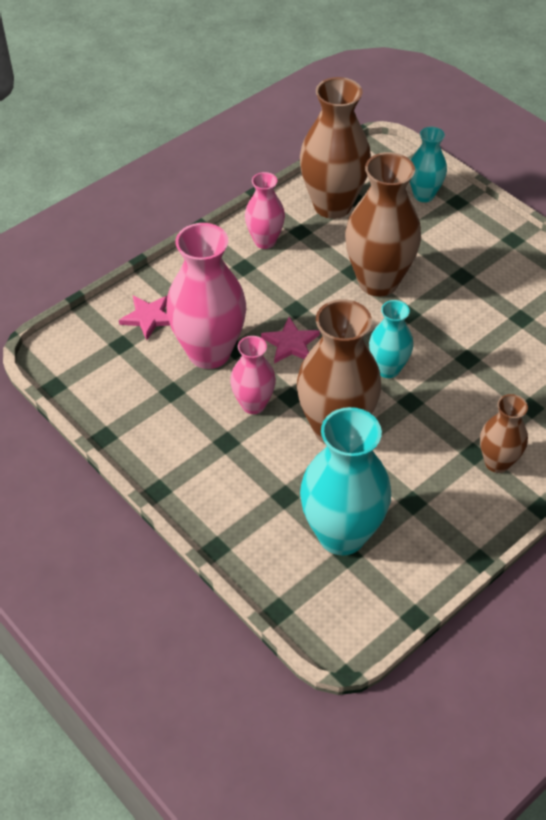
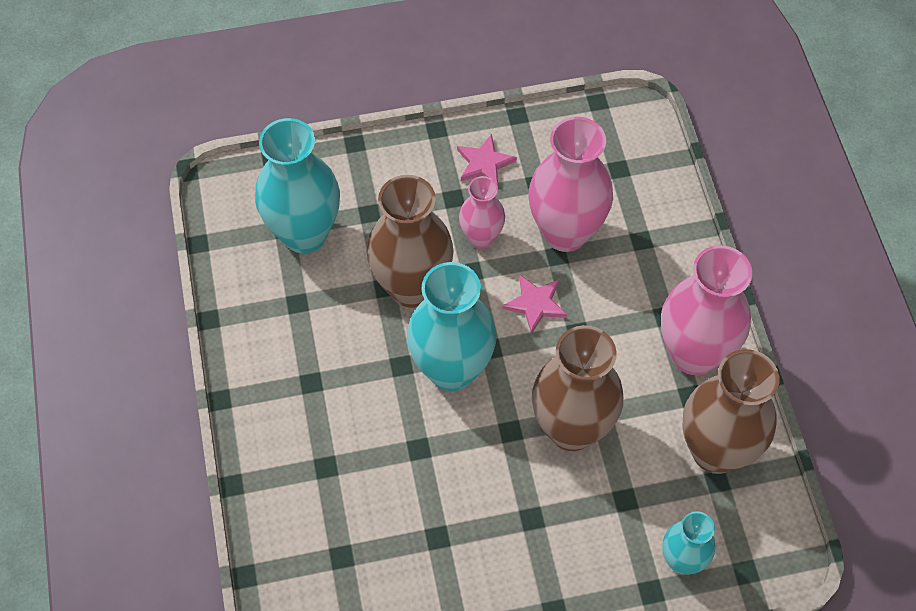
camera: 120 degrees right, 10 degrees up
(149, 317) = (640, 204): pink star -> pink star (484, 163)
(265, 241) = (693, 354): pink vase -> pink vase, size x1.80
(388, 369) = (451, 369): turquoise vase -> turquoise vase, size x1.80
(497, 462) = (288, 395): brown vase -> none

